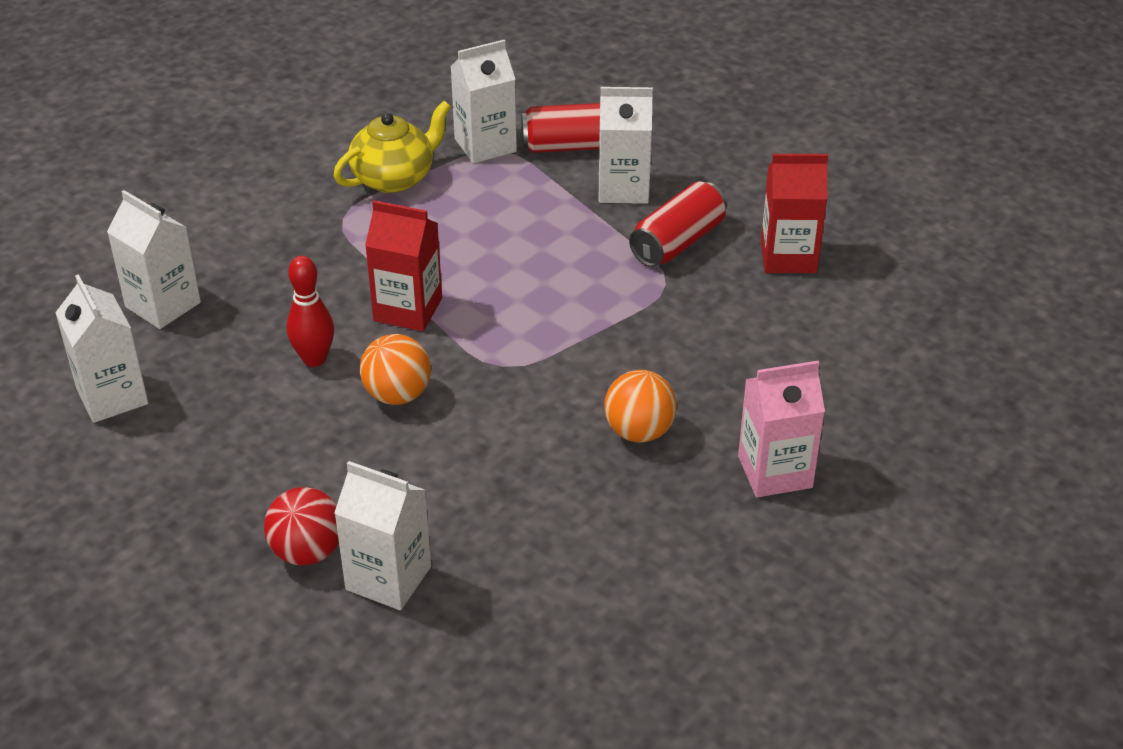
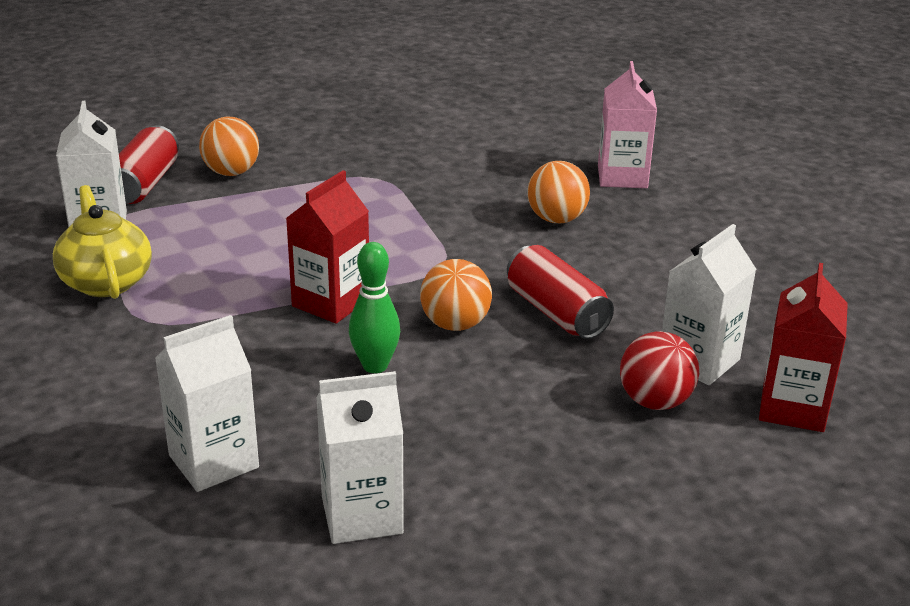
camera: 75 degrees left, 10 degrees down
(314, 359) = (375, 366): red bowling pin -> green bowling pin
(623, 188) = (231, 172): white carton -> orange ball
(677, 242) = (326, 163): red can -> red can (556, 312)
(788, 257) = (378, 126): red carton -> red carton (793, 408)

